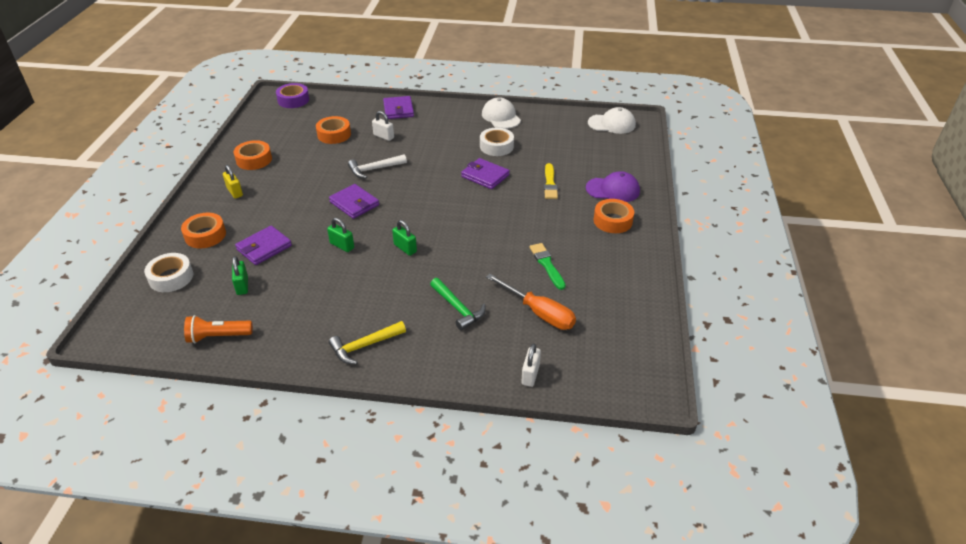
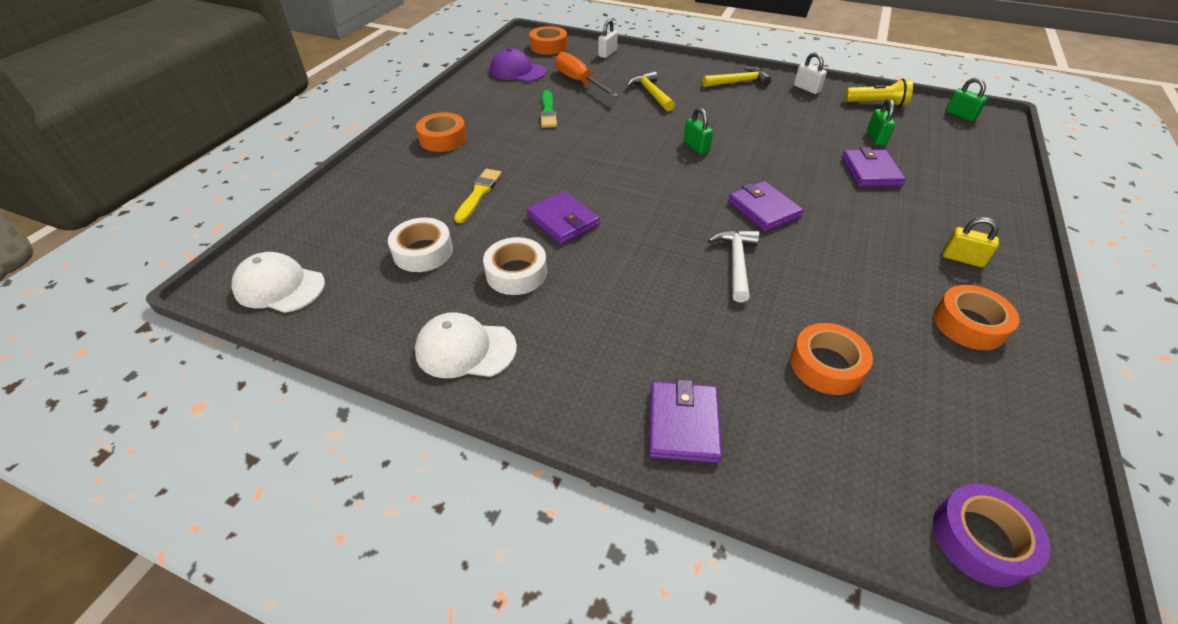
camera: 165 degrees left, 5 degrees up
(171, 277) = (966, 156): white tape -> white tape (423, 252)
(205, 235) = (960, 198): orange tape -> orange tape (548, 46)
(218, 336) = (876, 104): orange flashlight -> yellow flashlight
(235, 192) = (962, 259): yellow padlock -> yellow padlock turned 45 degrees counterclockwise
(264, 247) = (870, 171): purple wallet -> purple wallet turned 60 degrees counterclockwise
(342, 245) = (772, 160): green padlock -> green padlock (960, 115)
(374, 169) = (736, 263): white hammer -> white hammer turned 75 degrees counterclockwise
(383, 136) = (720, 339): white padlock -> white padlock (806, 89)
(458, 308) = (651, 93): green hammer -> yellow hammer
(501, 117) = (465, 349): white cap -> white cap turned 105 degrees clockwise
(613, 190) = (405, 172): purple cap -> purple cap (517, 71)

